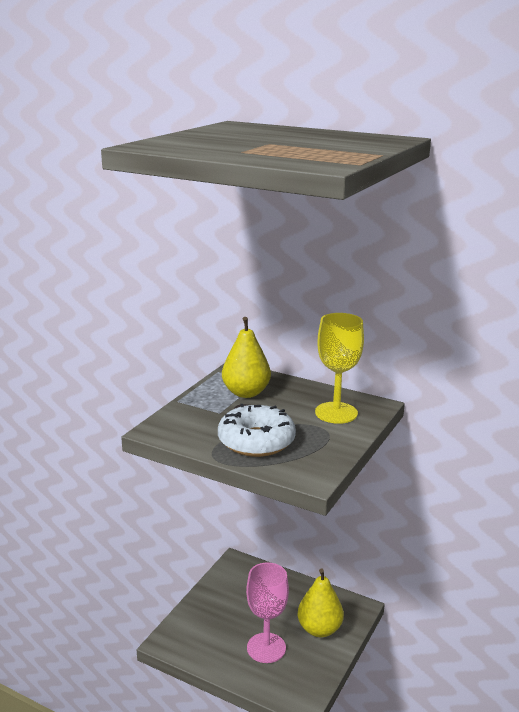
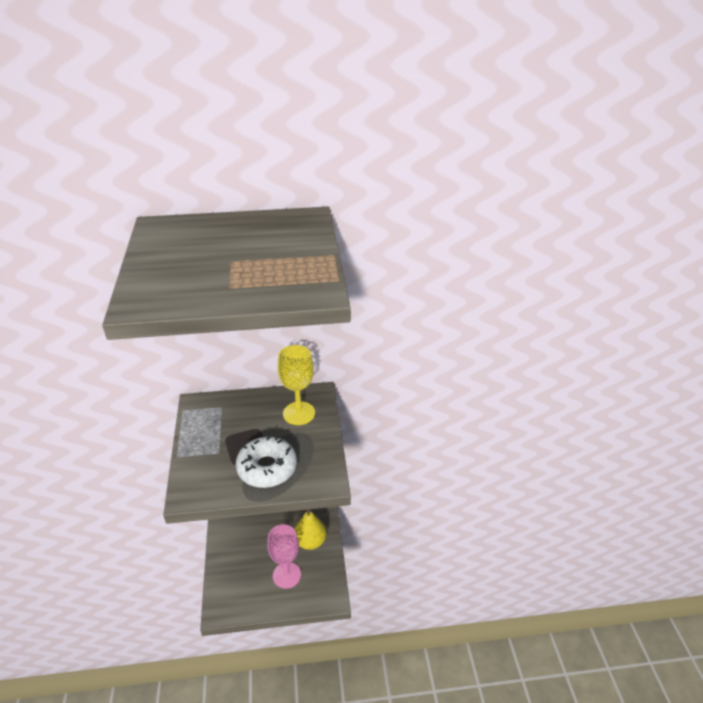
camera: 35 degrees left, 15 degrees up
(246, 393) = (222, 423): yellow pear -> none

